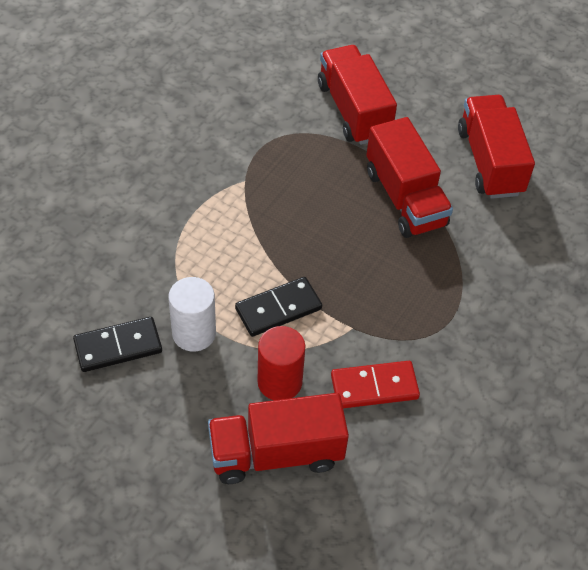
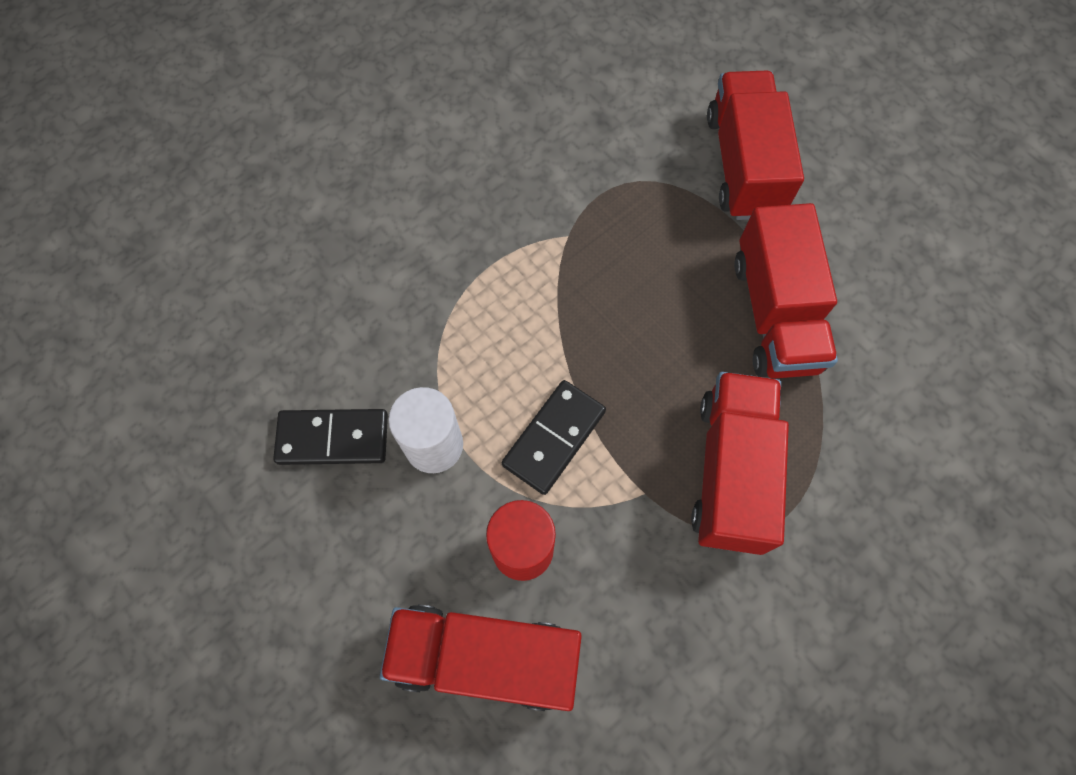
camera: 20 degrees right, 15 degrees up
(278, 309) = (554, 438): black domino -> black domino turned 45 degrees counterclockwise
(374, 387) = (647, 593): red domino -> none
(490, 162) = (910, 285): red truck -> red truck (731, 471)

